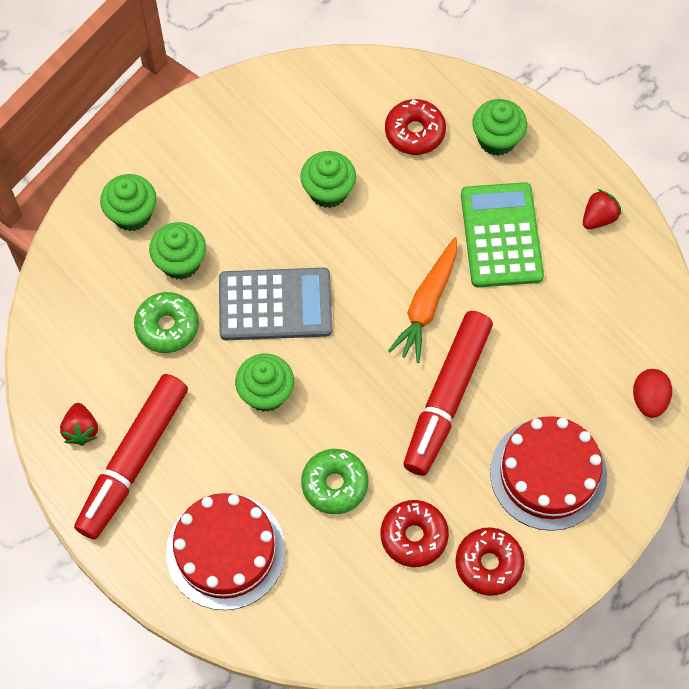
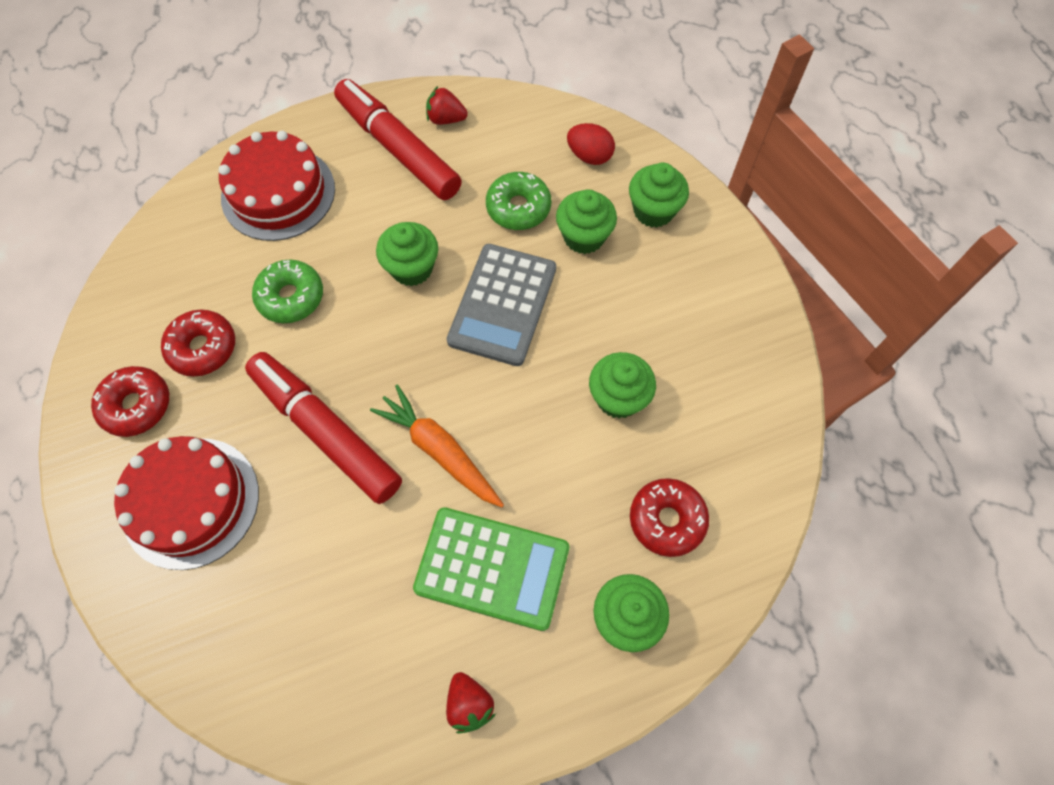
camera: 110 degrees right, 0 degrees up
(649, 399) = (211, 656): red egg -> red egg (589, 156)

